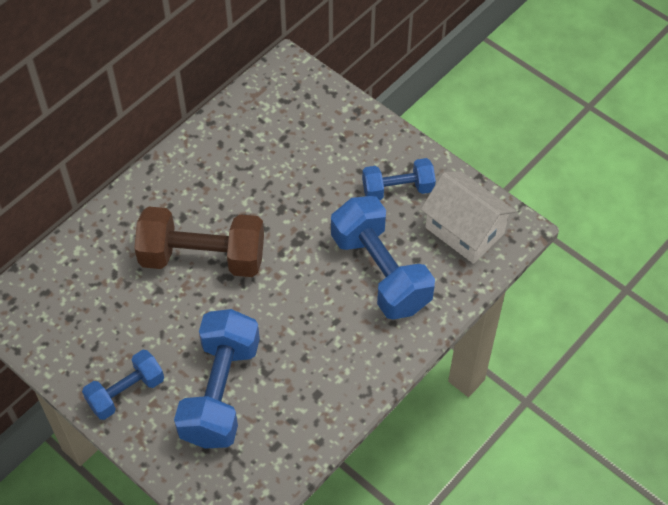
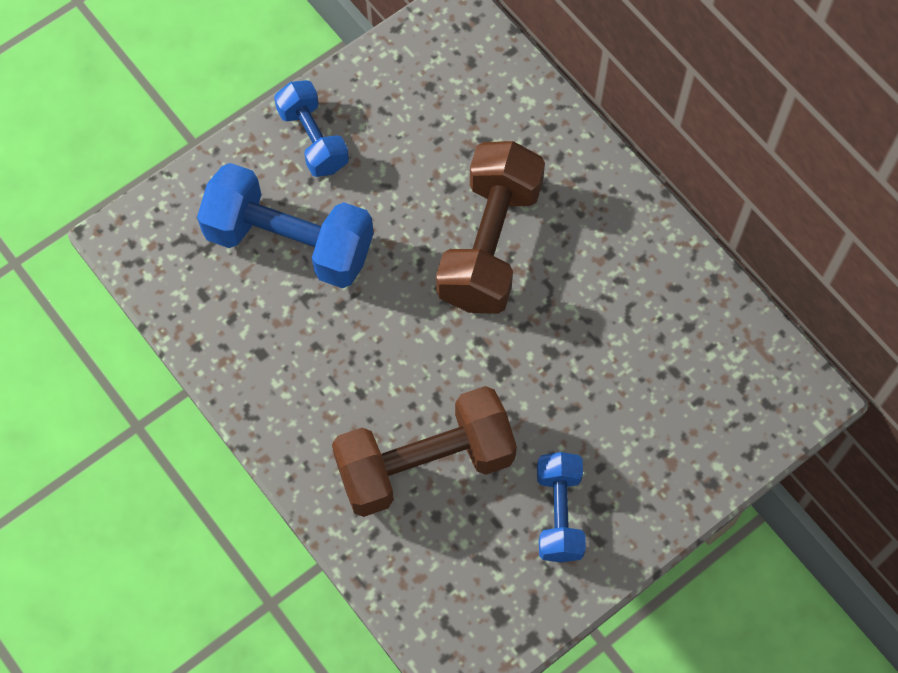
camera: 100 degrees right, 10 degrees up
(380, 272) = (425, 464): blue dumbbell -> brown dumbbell
(464, 230) = (472, 593): white house -> none

